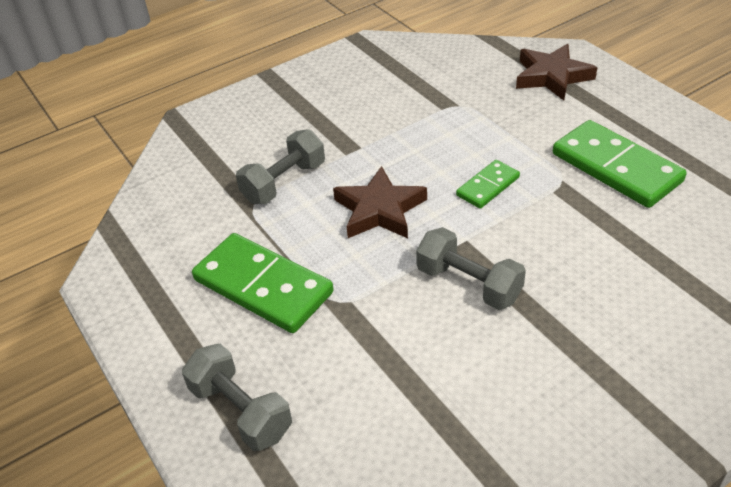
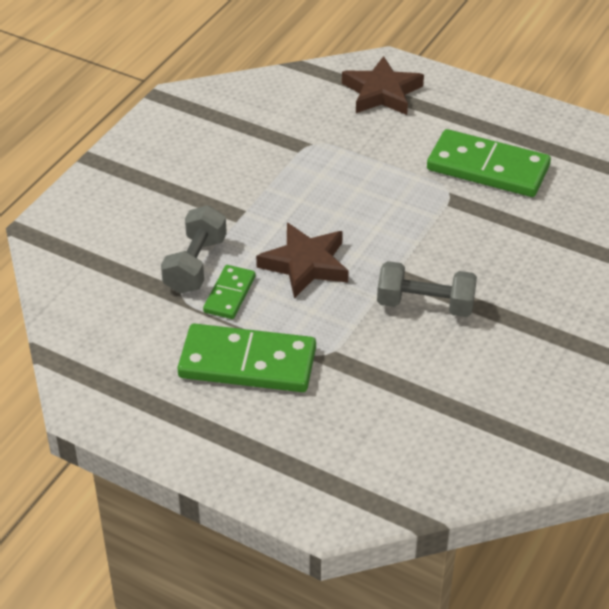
camera: 30 degrees left, 0 degrees up
(241, 411) = (305, 465): grey dumbbell -> none
(488, 186) = (388, 215): green domino -> green domino (229, 294)

